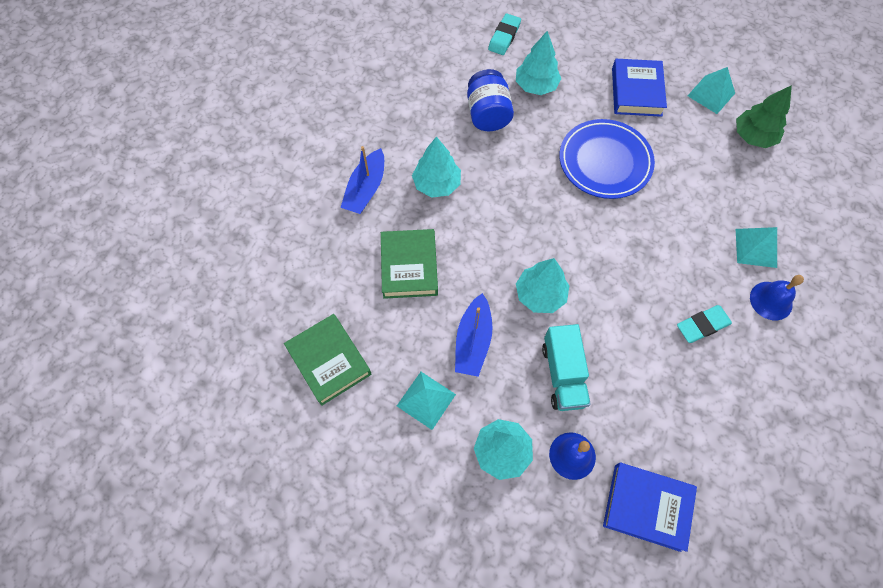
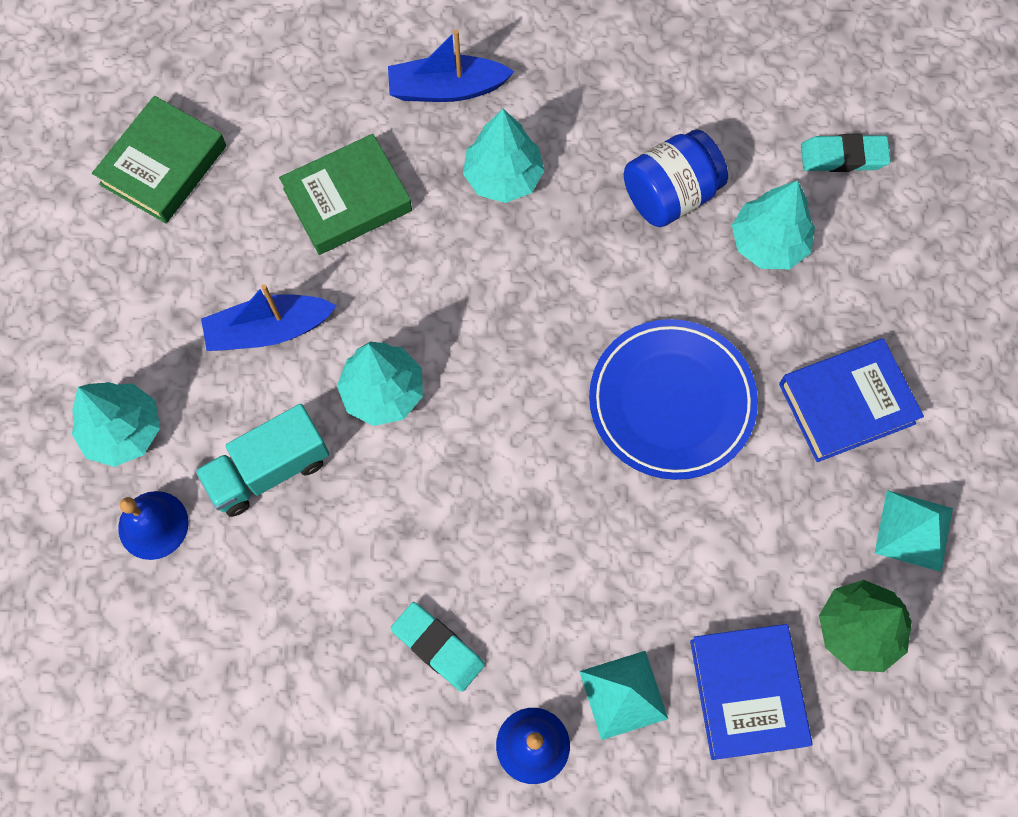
camera: 65 degrees right, 5 degrees up
(426, 400) = (157, 306): turquoise pyramid -> none
(647, 507) = (118, 651): blue book -> blue book (747, 692)

